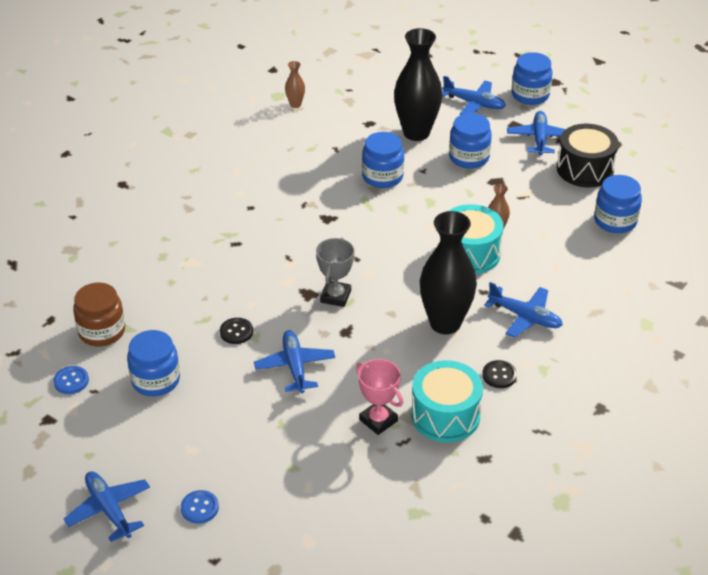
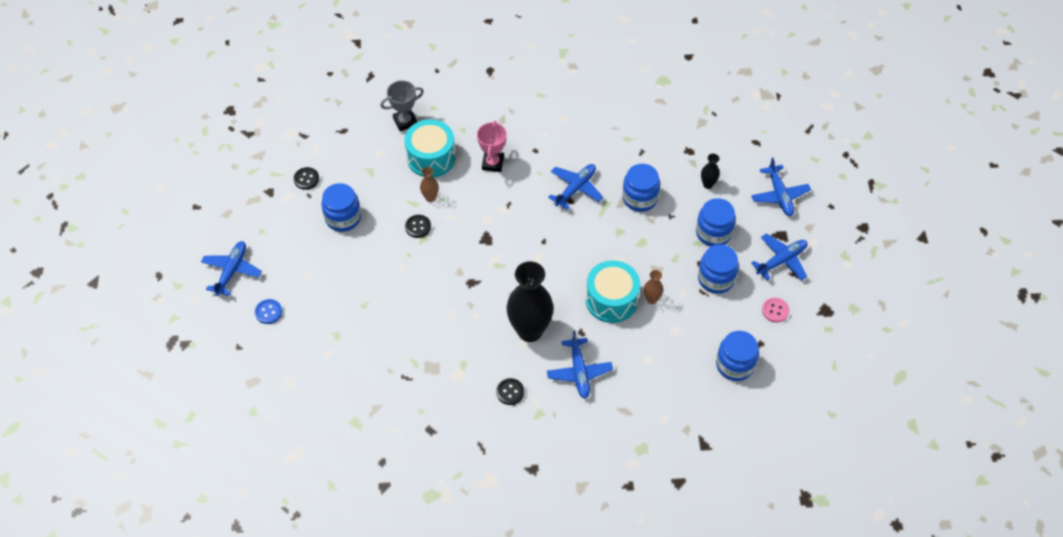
camera: 50 degrees right, 15 degrees up
(71, 381) = (306, 179): blue button -> black button
(102, 331) = (357, 162): brown jar -> none
(295, 104) = (664, 96): brown vase -> brown vase (430, 197)
(295, 366) = (417, 277): blue plane -> blue plane (576, 188)
(335, 296) = (497, 255): grey trophy -> grey trophy (405, 121)
(378, 420) = (412, 352): pink trophy -> pink trophy (493, 163)
(416, 133) = (708, 184): black vase -> black vase, size x0.44
(445, 415) = (447, 385): turquoise drum -> turquoise drum (431, 157)
(530, 95) = (828, 222): blue jar -> blue jar (716, 278)
(585, 169) = (775, 310): black drum -> pink button

